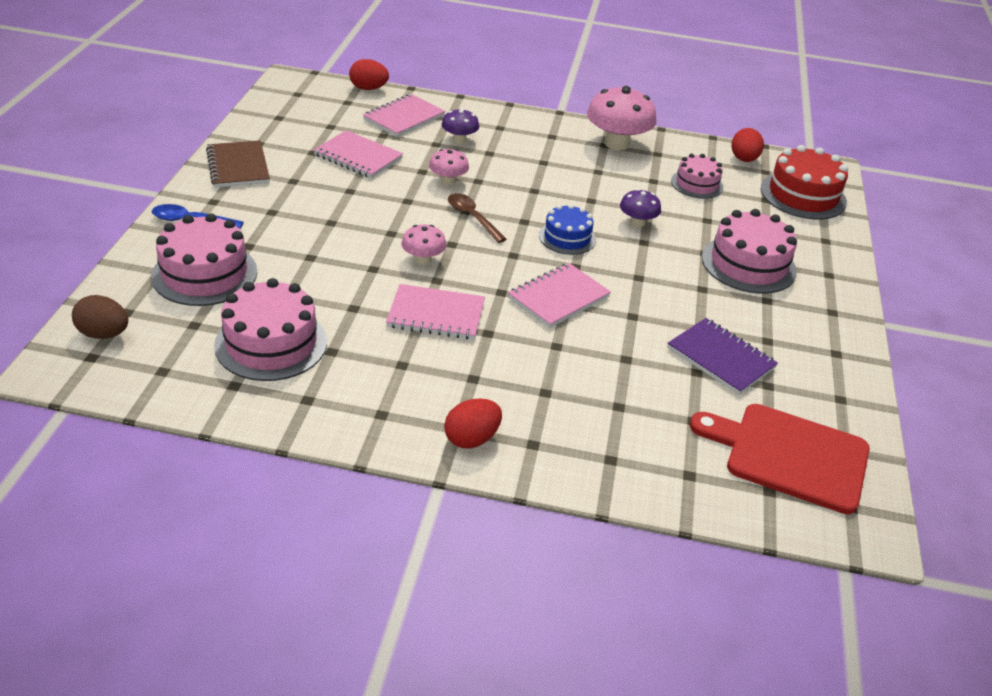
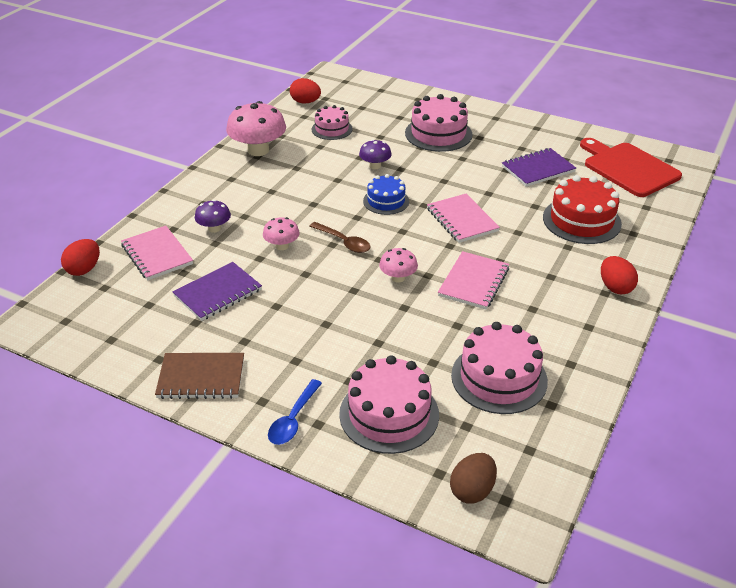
camera: 70 degrees left, 0 degrees up
(358, 157) = (218, 293): pink notebook -> purple notebook
(472, 217) = (344, 242): brown spoon -> brown spoon turned 120 degrees counterclockwise
(789, 455) = (628, 168): red cutting board -> red cutting board turned 105 degrees clockwise
(803, 195) = (361, 92): red cake -> red cake (581, 220)

